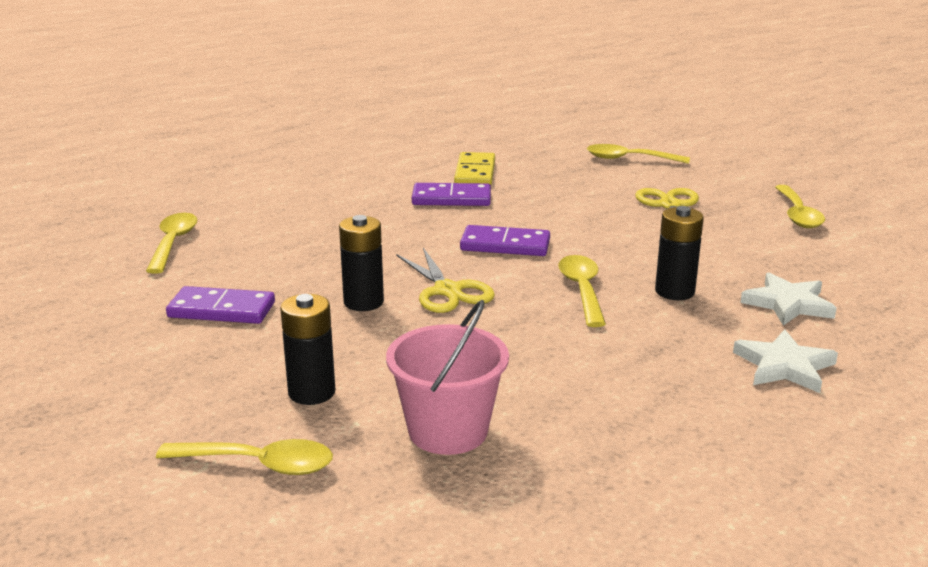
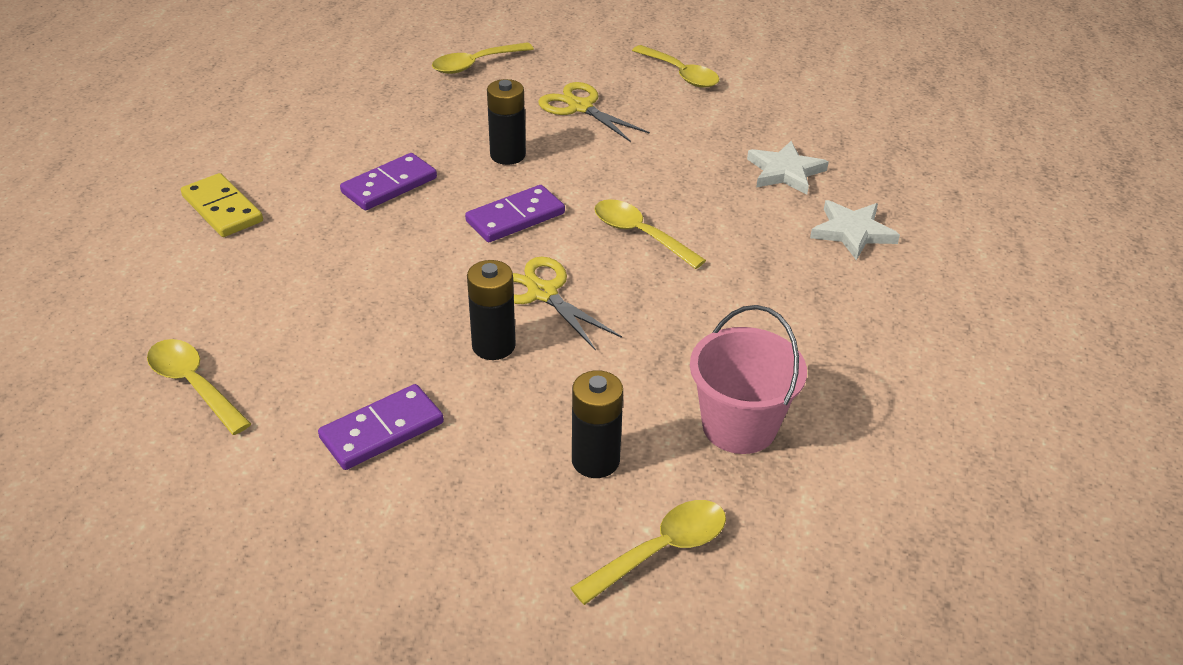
camera: 45 degrees left, 15 degrees up
(447, 291) = (542, 293): yellow scissors -> yellow scissors turned 150 degrees counterclockwise
(475, 173) = (363, 142): yellow domino -> yellow domino (222, 209)
(674, 292) = (702, 200): black battery -> black battery (507, 155)

